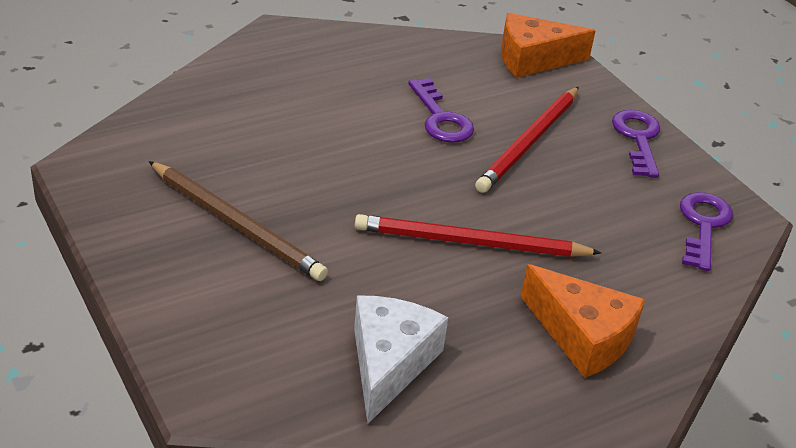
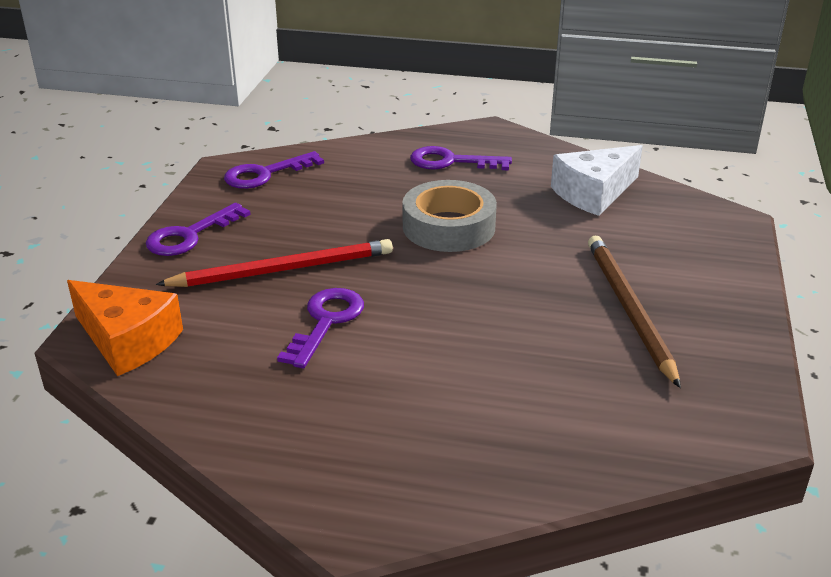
camera: 135 degrees left, 5 degrees down
(470, 242) = (449, 227): red pencil -> grey tape
(582, 336) = (451, 162): orange cheese -> purple key

